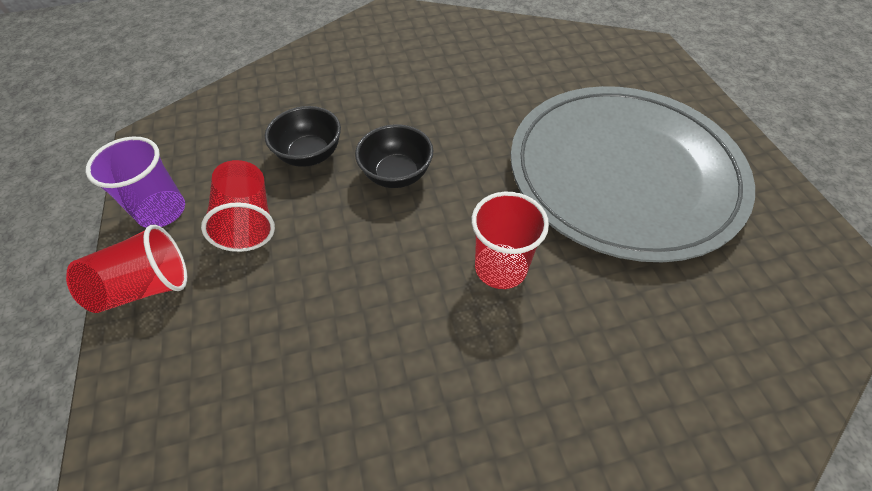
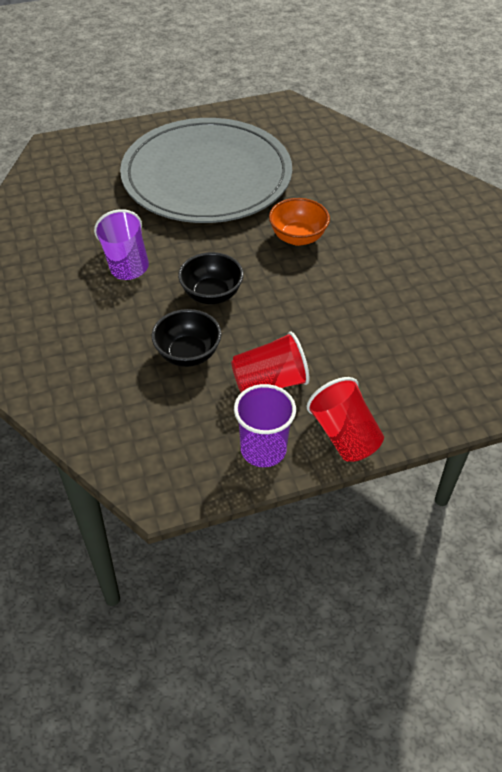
camera: 95 degrees left, 5 degrees down
(455, 107) = (126, 262): none -> purple cup
(500, 268) = (298, 237): red cup -> orange bowl

